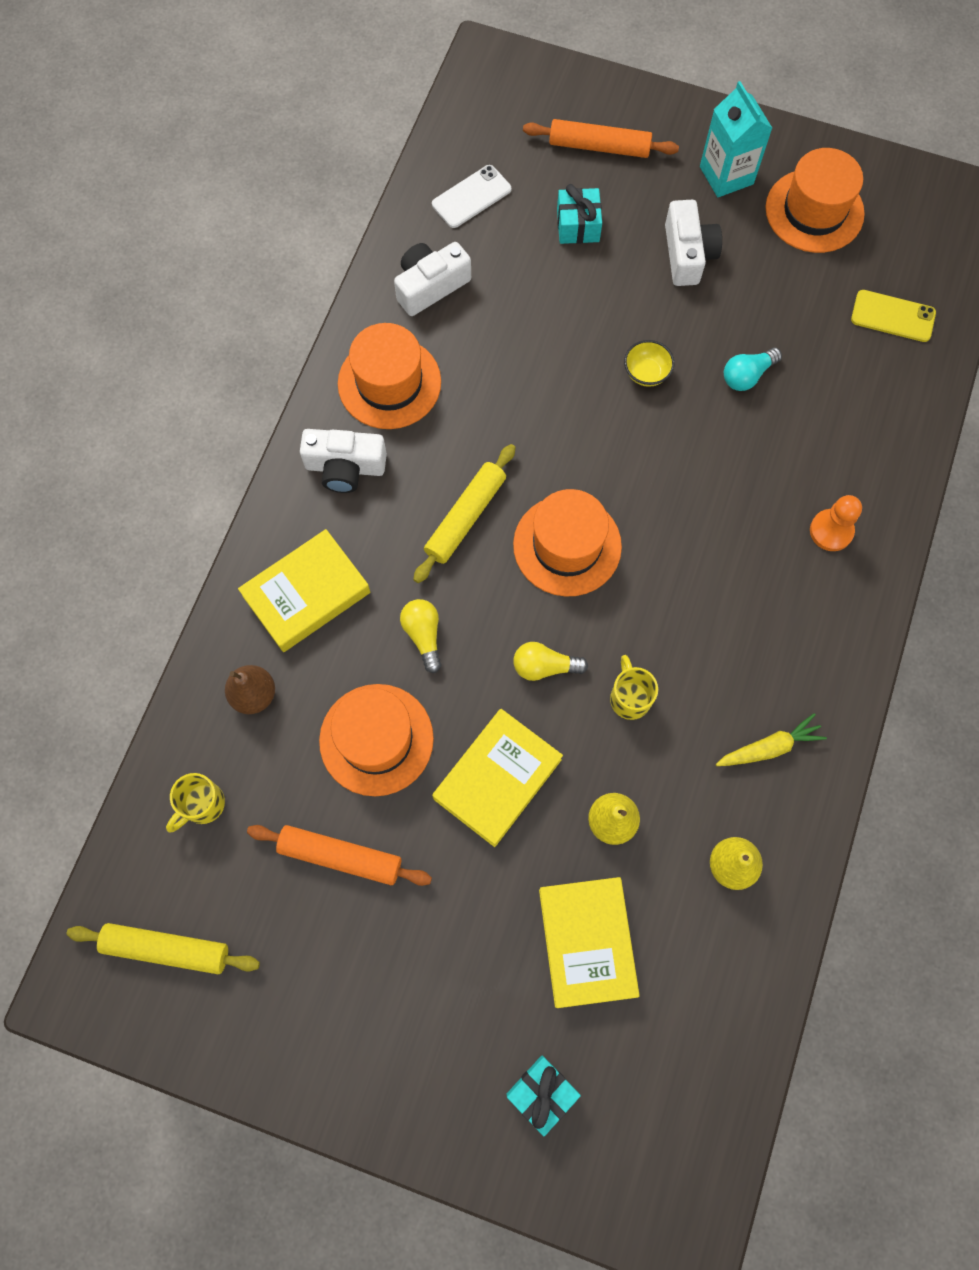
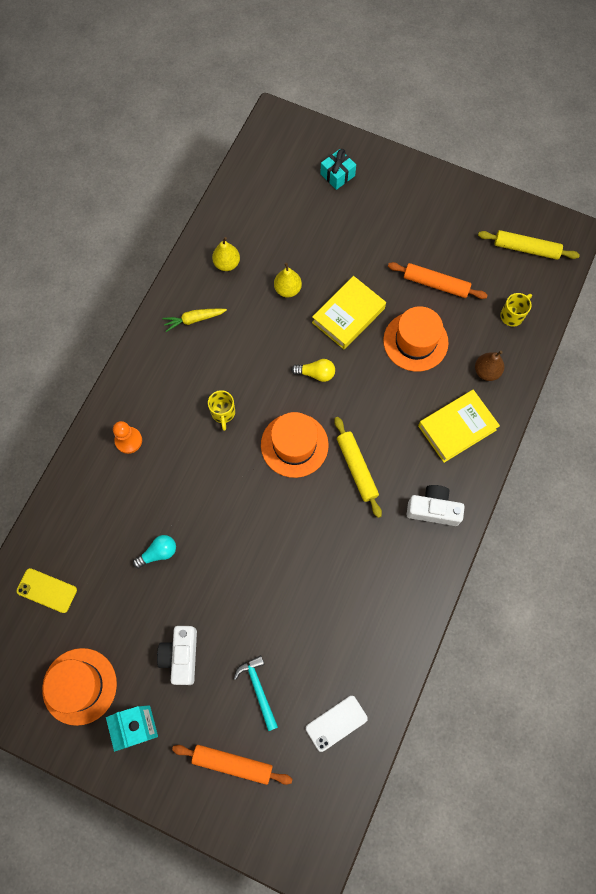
camera: 175 degrees left, 0 degrees up
(389, 383) = (403, 569): orange hat -> none
(423, 635) = (386, 397): yellow light bulb -> none
(430, 286) = (371, 645): white camera -> none
(465, 517) = (356, 468): yellow rolling pin -> yellow rolling pin turned 60 degrees counterclockwise
(578, 225) = (258, 689): turquoise gift -> turquoise hammer
(587, 942) = (308, 235): yellow book -> none
(629, 698) = (268, 352): yellow mug -> yellow mug (223, 413)
(646, 373) = (226, 561): yellow bowl -> none

